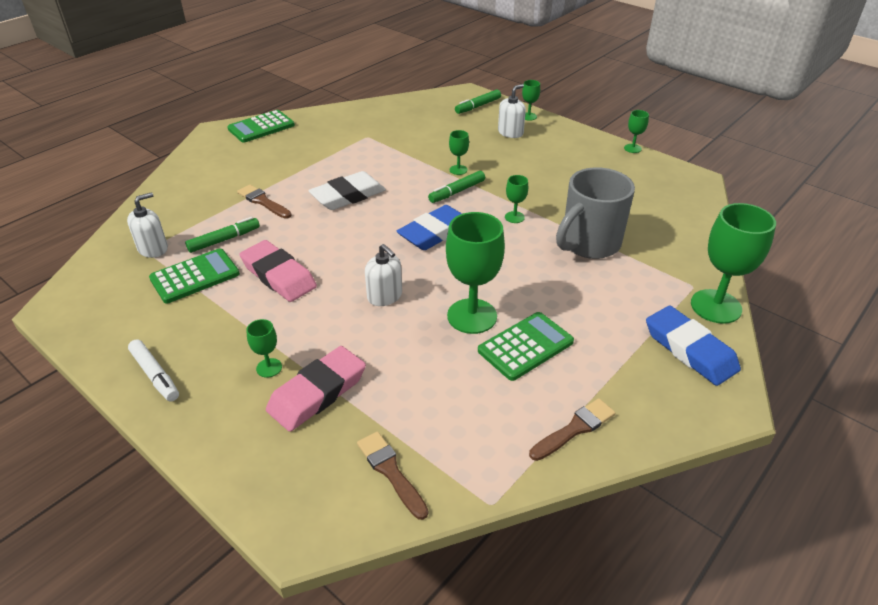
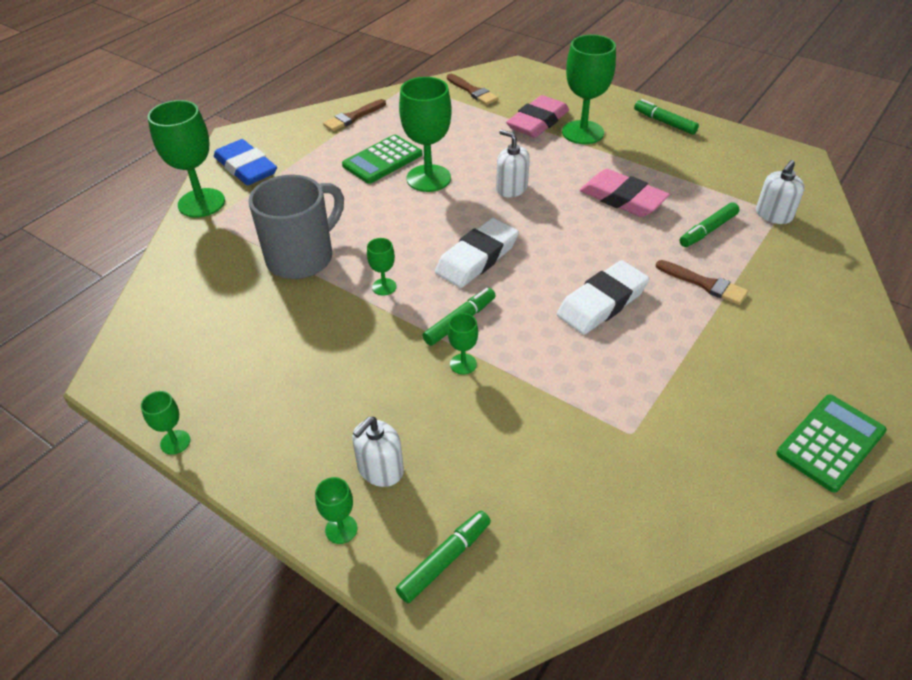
camera: 175 degrees right, 5 degrees up
(155, 375) = (664, 122): white marker -> green marker
(195, 276) = (703, 191): green calculator -> none
(269, 368) = (582, 132): green goblet -> green goblet, size x2.13
(435, 233) = (477, 258): blue eraser -> white eraser

